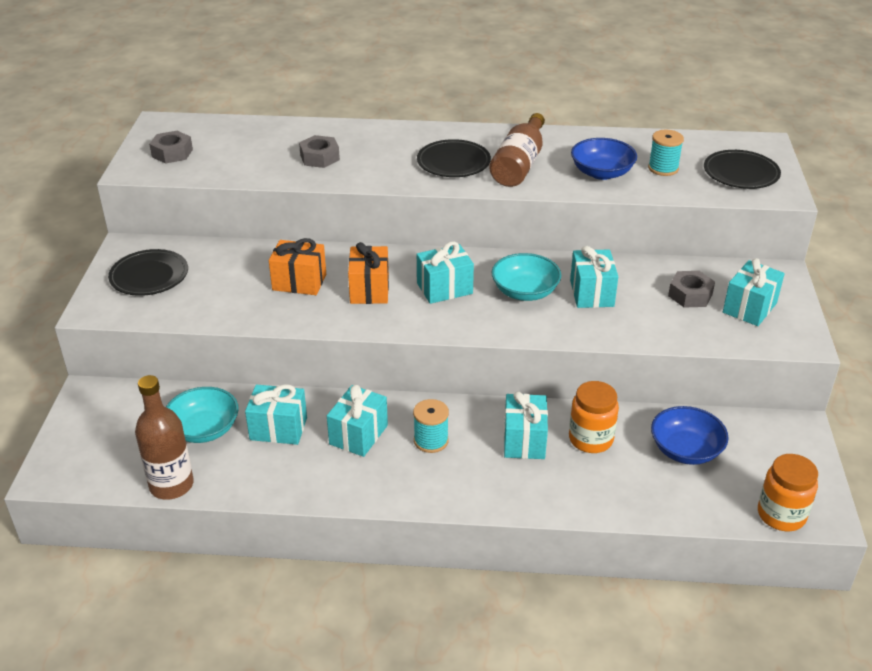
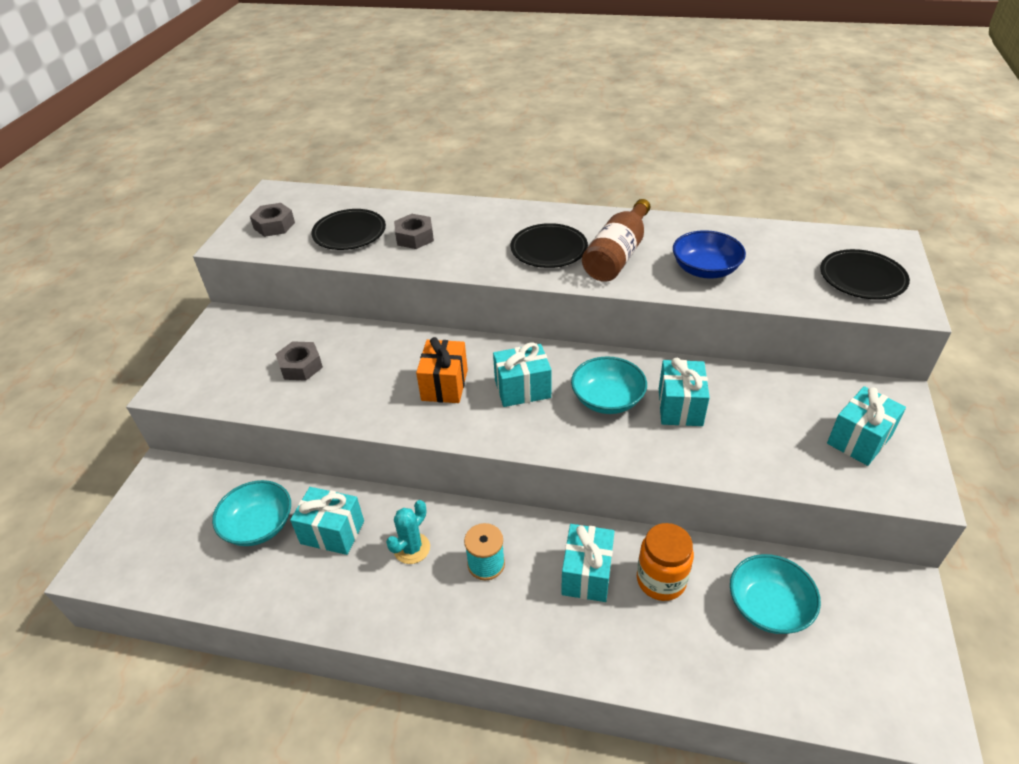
camera: 10 degrees right, 5 degrees up
(149, 276) = (233, 353): black plate -> black plate (349, 233)
(171, 485) = (208, 593): brown bottle -> none
(299, 282) = (376, 370): orange gift -> none
(358, 435) = (412, 548): turquoise gift -> turquoise cactus
(663, 168) = (774, 267): turquoise spool -> none
(685, 450) = (768, 606): blue bowl -> turquoise bowl
(690, 295) = (791, 417): grey nut -> grey nut (301, 366)
(781, 515) = (877, 715): orange jar -> none

